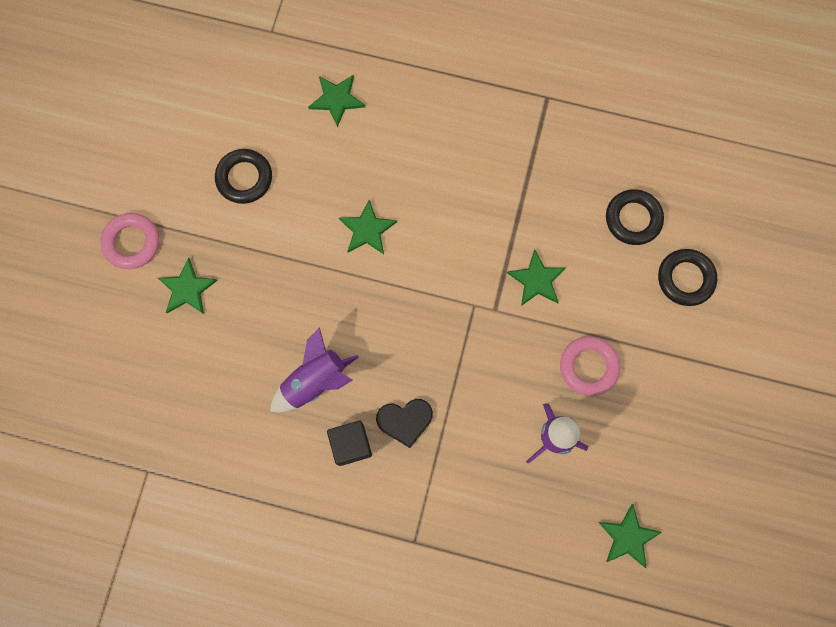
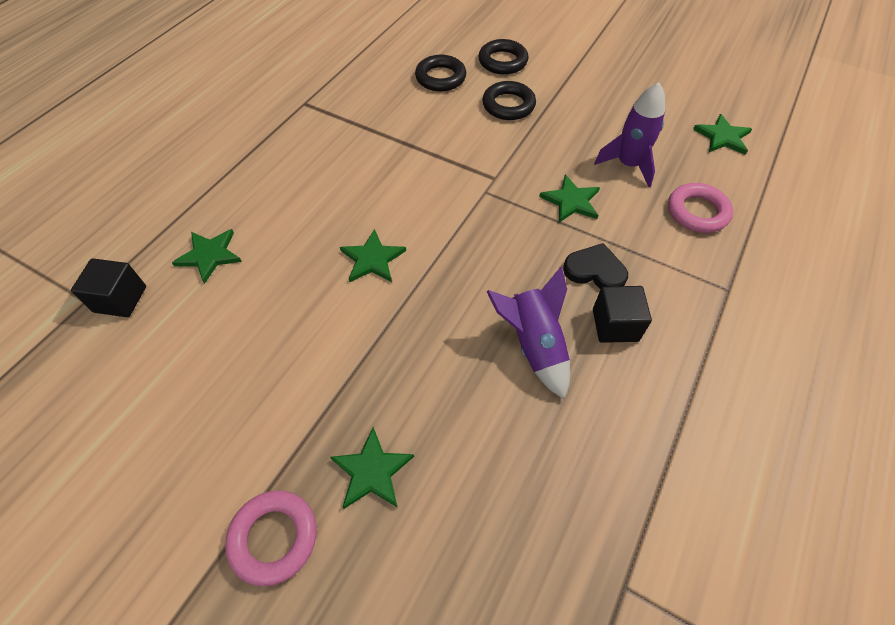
camera: 75 degrees left, 20 degrees down
(244, 178) = (253, 368): black ring -> black ring (508, 105)
(279, 55) = (120, 299): none -> black cube
(405, 421) = (595, 270): black heart -> black heart turned 75 degrees counterclockwise
(536, 280) = (474, 144): green star -> green star (571, 201)
(588, 367) = (565, 129): pink ring -> pink ring (697, 212)

